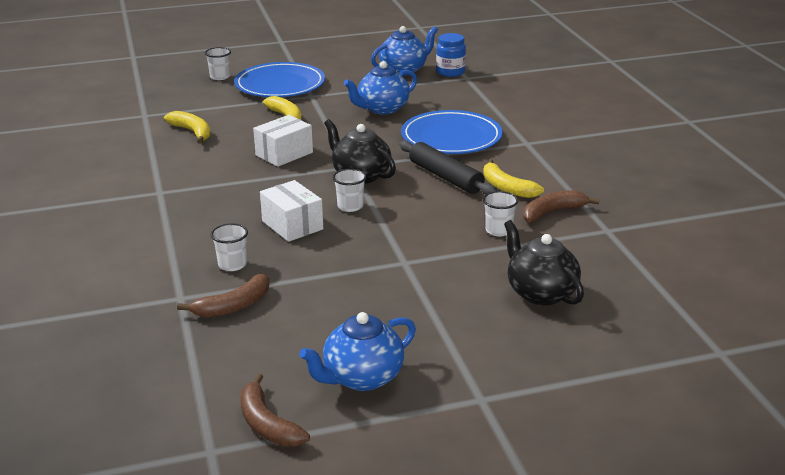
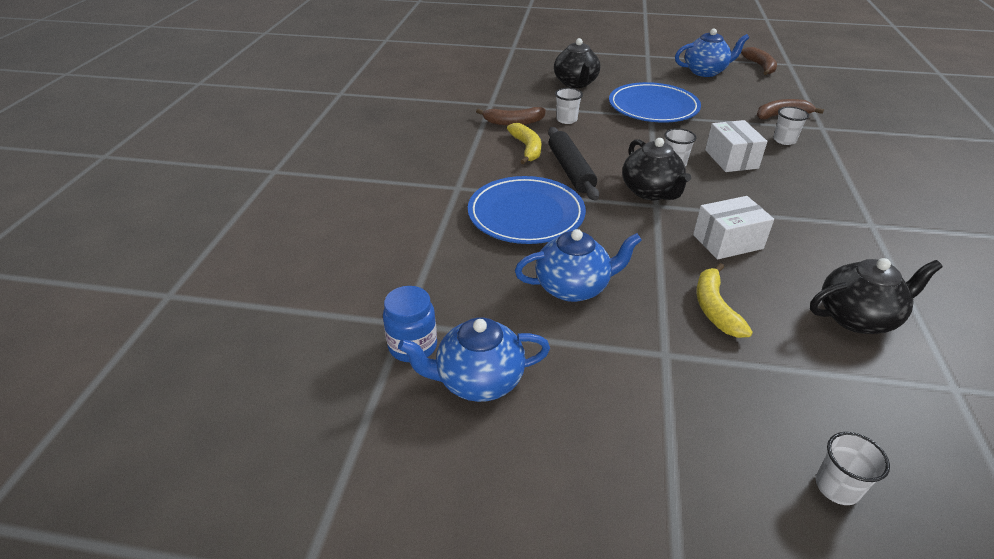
camera: 155 degrees left, 10 degrees up
(192, 132) = (857, 317): yellow banana -> black teapot
(280, 85) = (713, 407): blue plate -> blue plate (653, 107)

